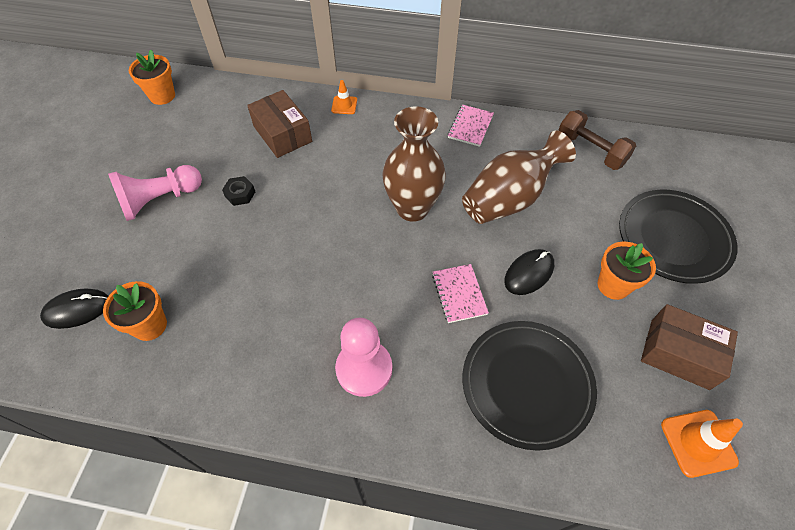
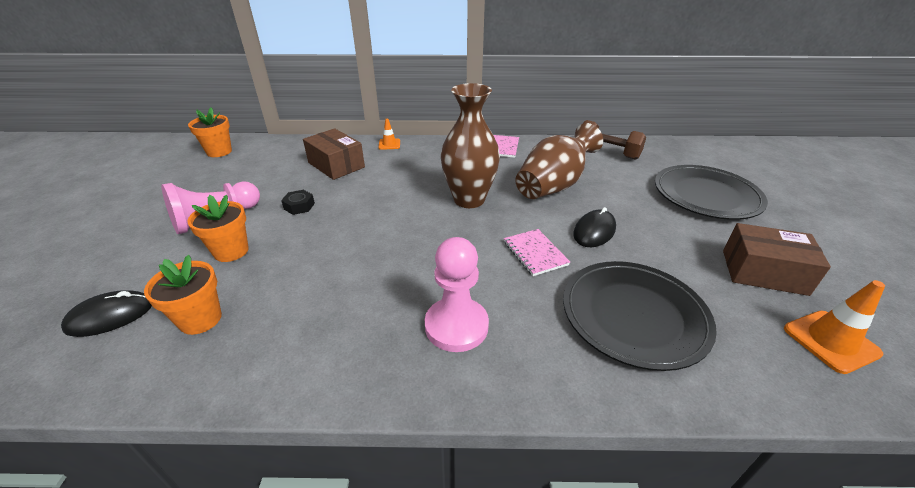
camera: 10 degrees left, 20 degrees down
(613, 285) = (674, 231): orange flower pot -> orange flower pot (231, 251)

